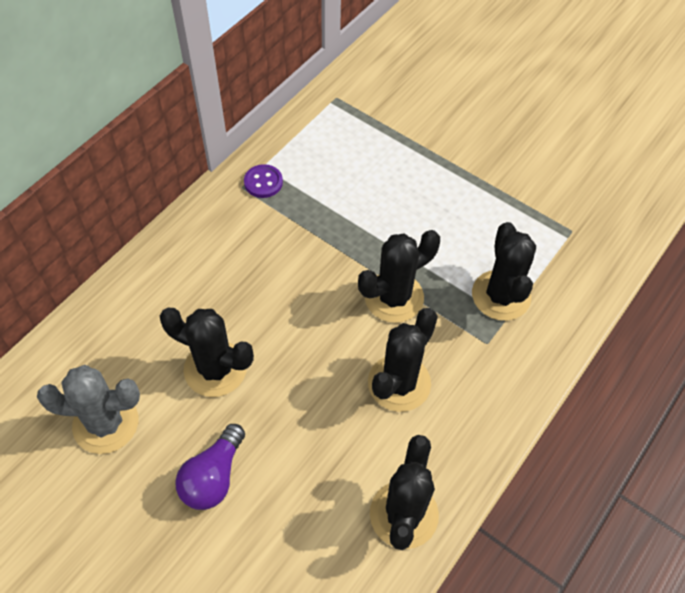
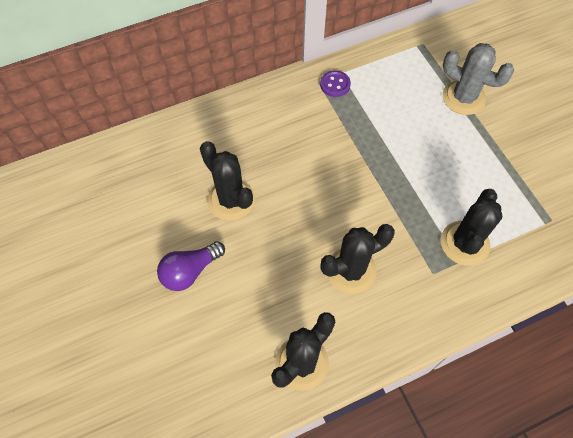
camera: 30 degrees right, 5 degrees up
(106, 423) = (143, 202): grey cactus -> grey cactus (463, 98)
(394, 297) = (382, 207): black cactus -> none

